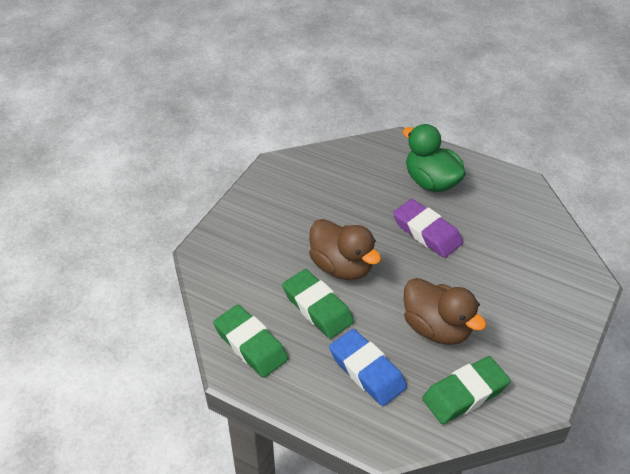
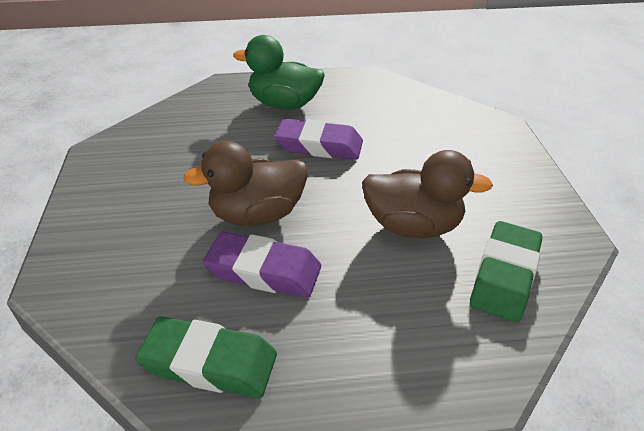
camera: 35 degrees left, 5 degrees down
(317, 307) = (264, 271): green eraser -> purple eraser
(342, 267) = (257, 215): brown duck -> brown duck turned 150 degrees clockwise
(367, 371) = (383, 311): blue eraser -> none

